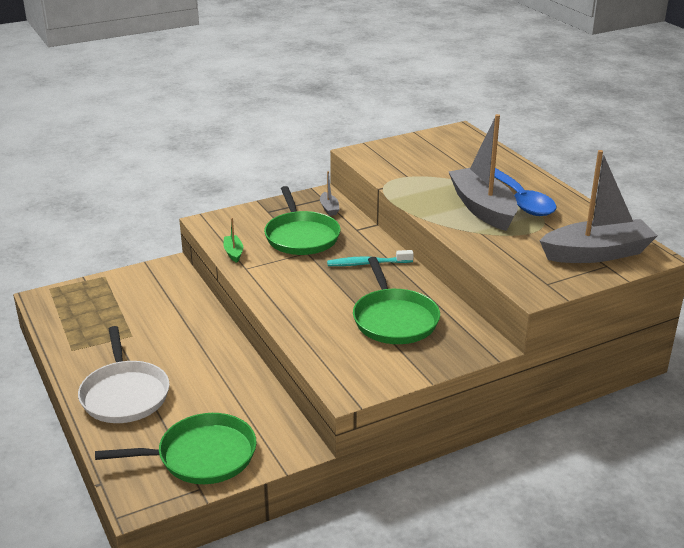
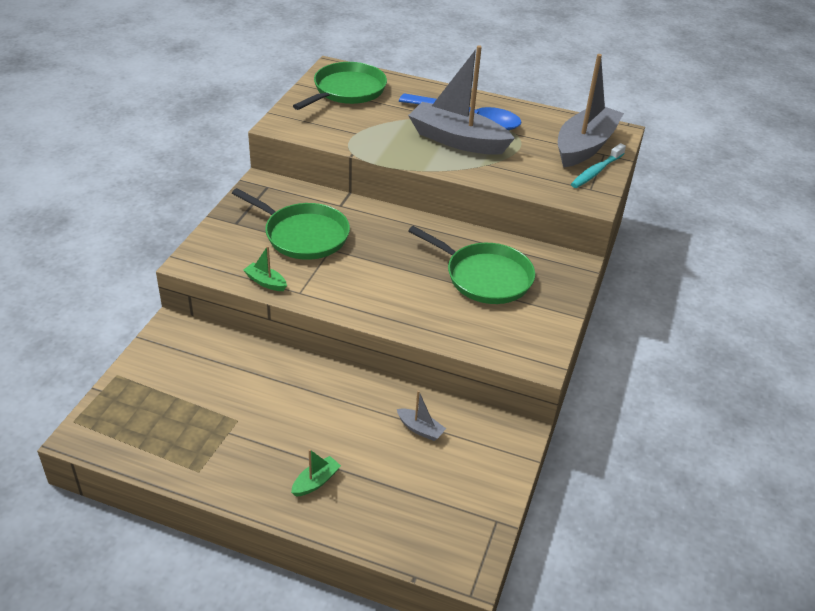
camera: 45 degrees left, 10 degrees up
(124, 394) = (316, 482): white pan -> green boat
(202, 456) = (459, 492): green pan -> green pan (347, 90)
(329, 208) = (287, 195): grey boat -> grey boat (420, 429)
(367, 263) = (395, 235): turquoise toothbrush -> turquoise toothbrush (596, 171)

